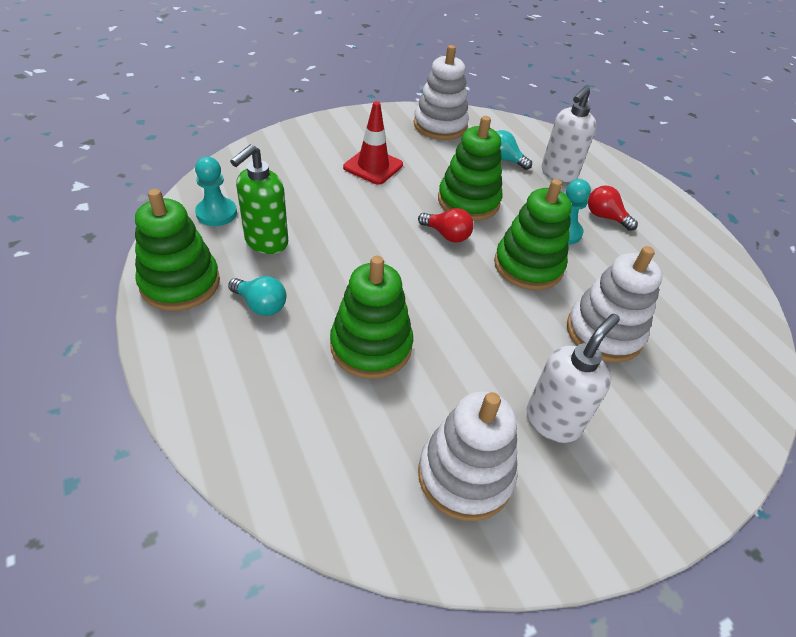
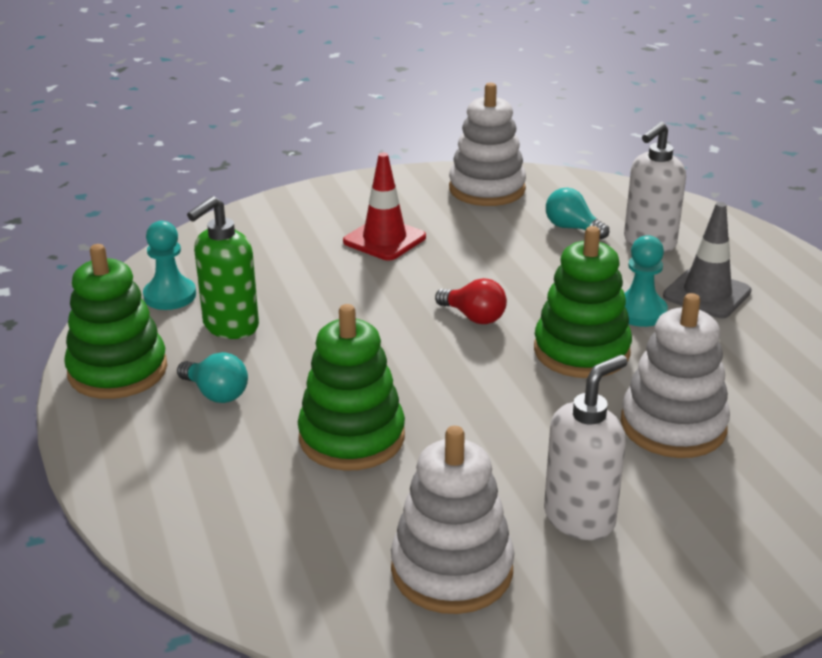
camera: 10 degrees right, 15 degrees down
(468, 201) = (511, 278): green stacking toy -> none
(605, 217) = (707, 294): red light bulb -> grey traffic cone

